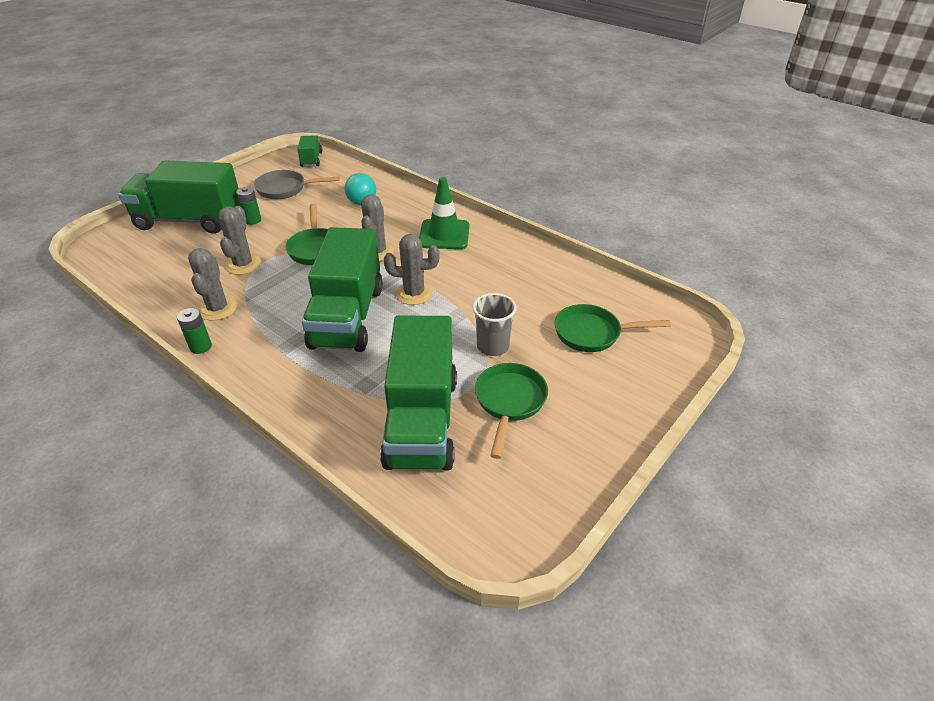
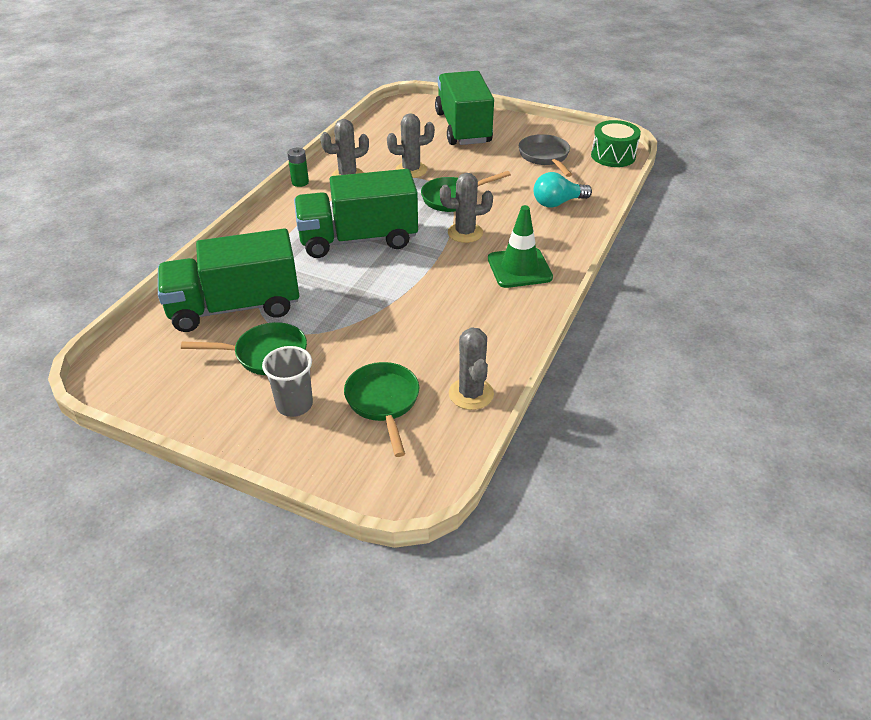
camera: 75 degrees right, 0 degrees up
(252, 220) = (481, 155): green battery -> none
(311, 159) = (613, 156): green truck -> green drum
(414, 293) = (406, 269): grey cactus -> grey cactus (471, 394)
(492, 346) = (341, 332): grey cup -> grey cup (294, 405)

